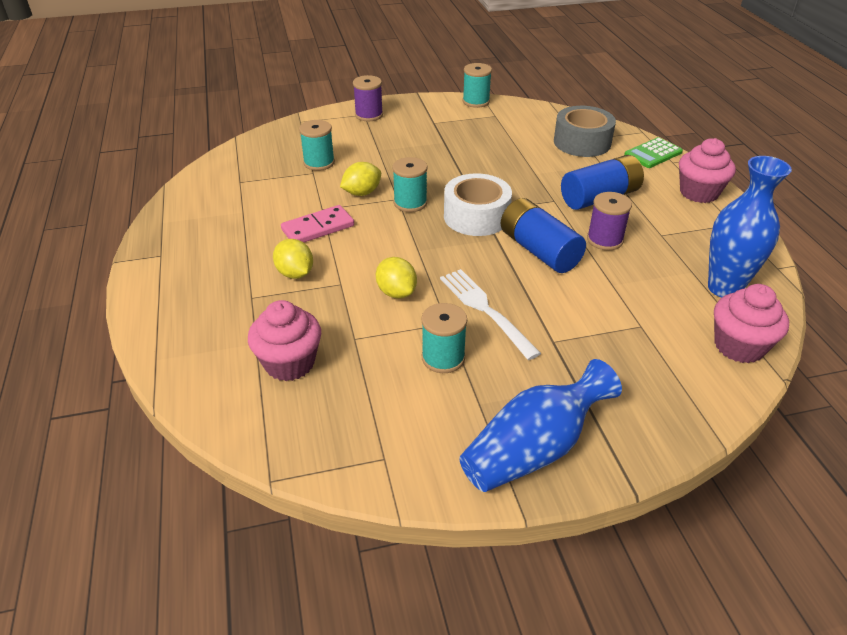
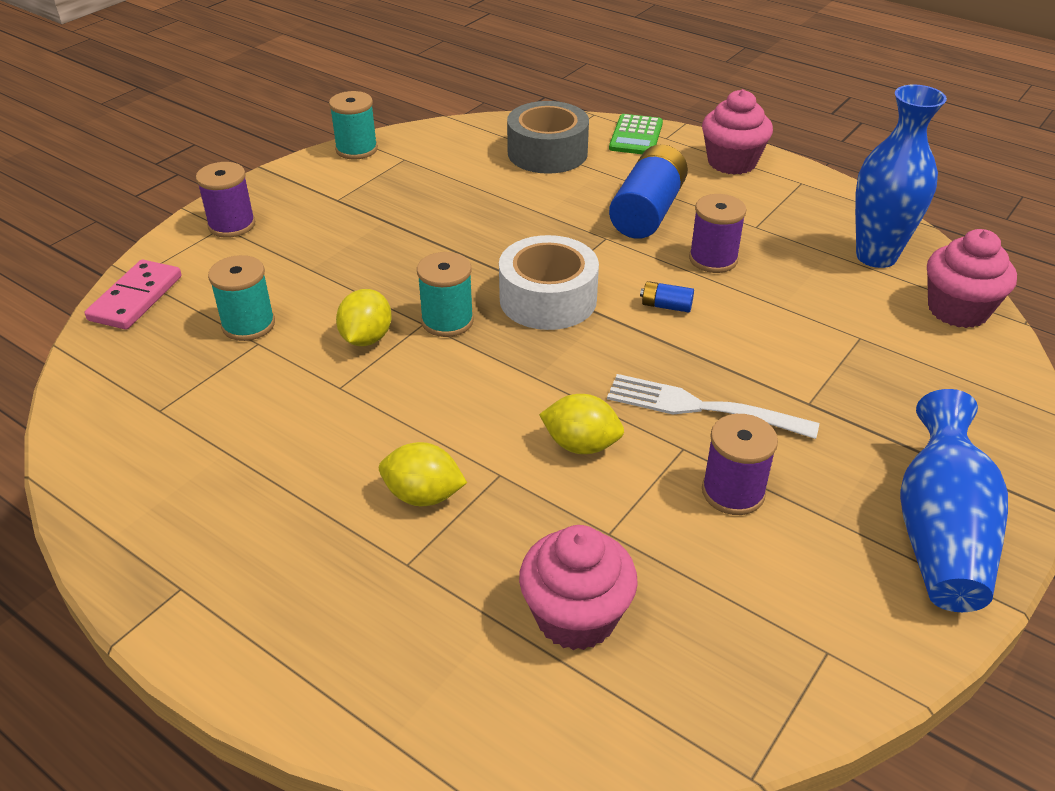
camera: 40 degrees left, 0 degrees up
(318, 228) = (370, 416): pink domino -> pink domino (135, 298)
(443, 358) = (733, 492): turquoise spool -> purple spool
(539, 250) = (666, 306): blue battery -> blue battery, size x0.42

